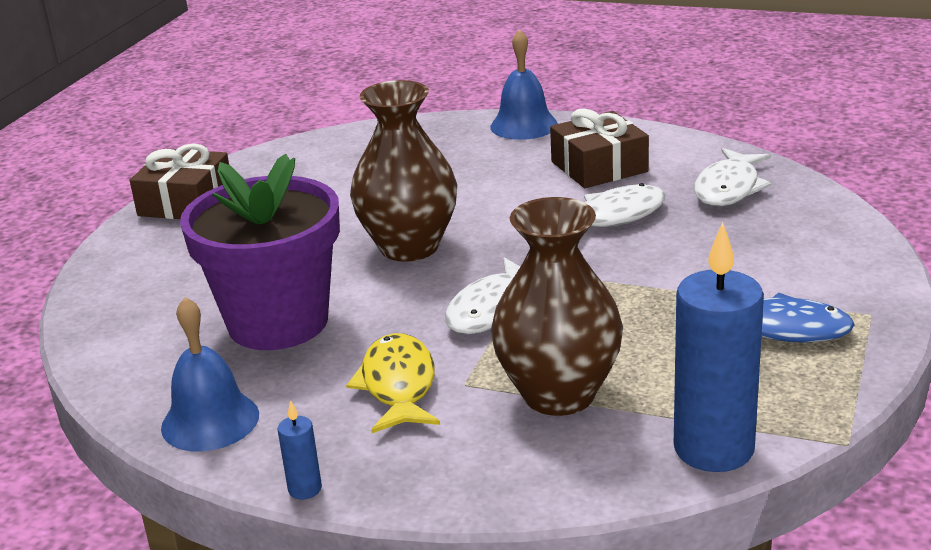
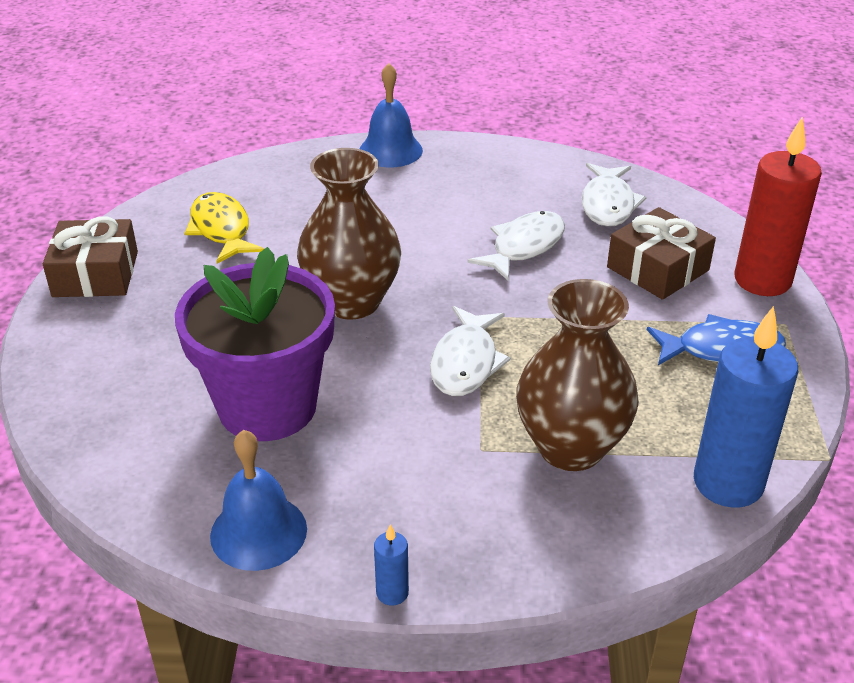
camera: 20 degrees left, 10 degrees up
(398, 386) = (421, 461): yellow fish -> yellow fish (221, 229)
(599, 167) = (483, 191): brown gift -> brown gift (658, 269)
(867, 272) = (762, 280): none -> red candle

